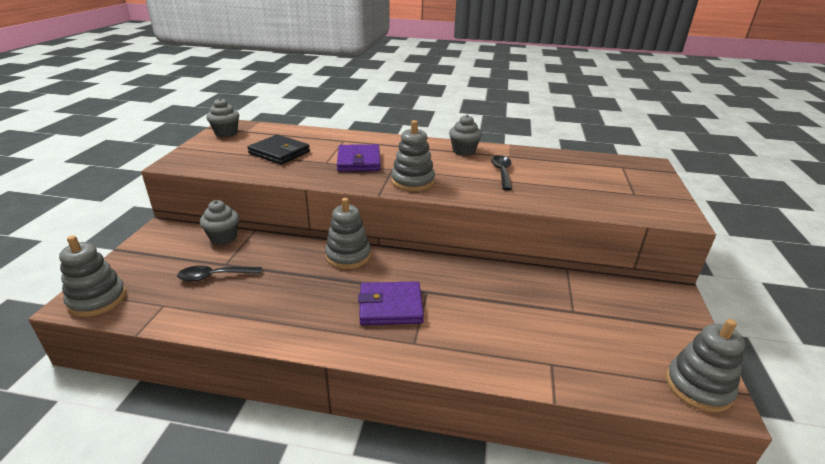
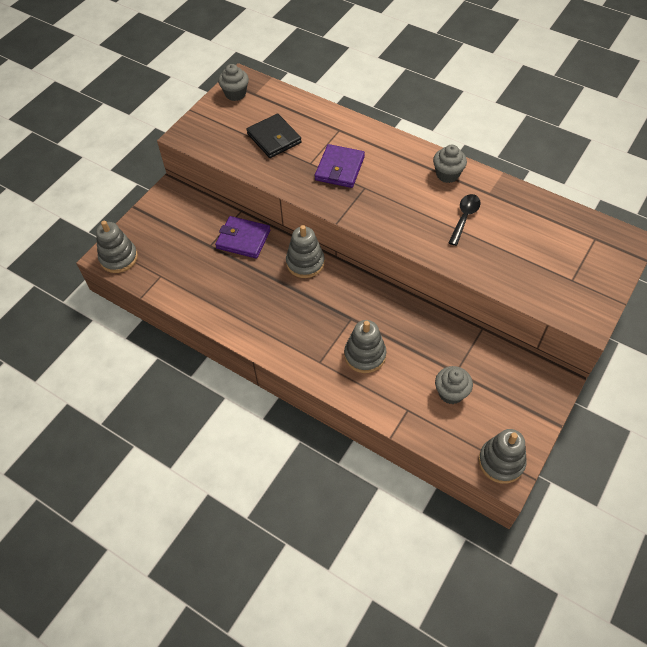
camera: 25 degrees right, 25 degrees up
(214, 276) = (199, 257): black spoon -> none
(223, 237) = (214, 214): grey cupcake -> grey cupcake (451, 393)
(390, 306) = (317, 324): purple wallet -> purple wallet (243, 239)
(412, 181) = (374, 211): grey stacking toy -> grey stacking toy (365, 355)

